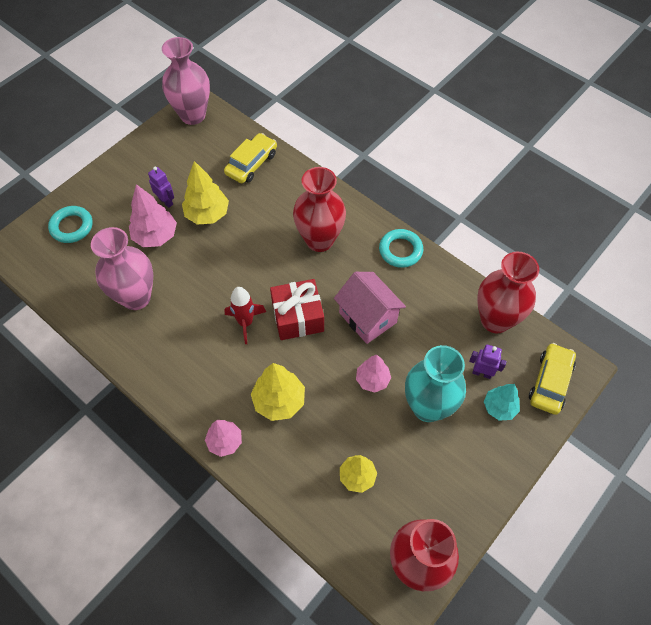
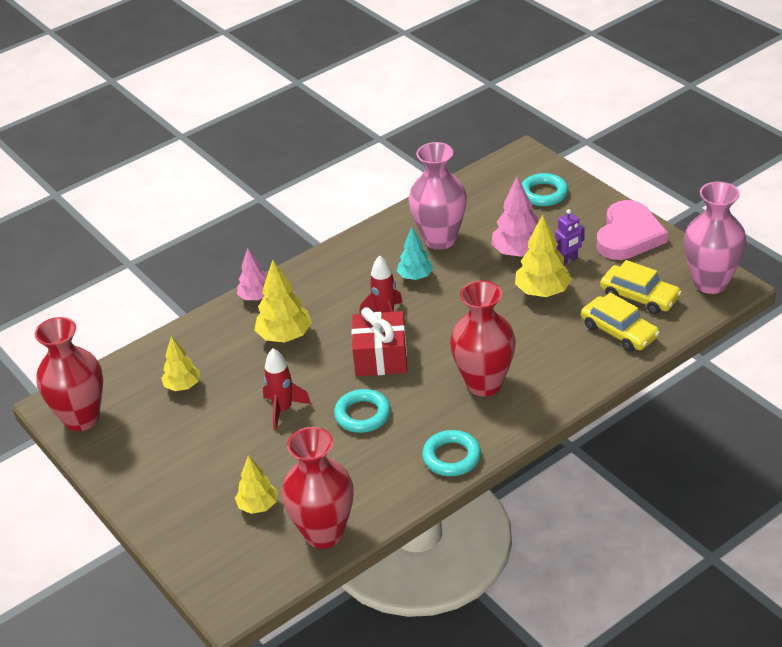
camera: 105 degrees right, 20 degrees down
(134, 165) = (628, 235): none -> pink heart
(367, 318) = (362, 415): pink house -> turquoise ring
(372, 380) = (283, 409): pink tree -> red rocket
(428, 407) = (235, 451): turquoise vase -> none
(482, 373) = (258, 506): purple robot -> yellow tree
(499, 407) = (210, 513): turquoise tree -> turquoise tree (415, 276)
(550, 382) = (223, 569): yellow car -> yellow car (639, 297)

